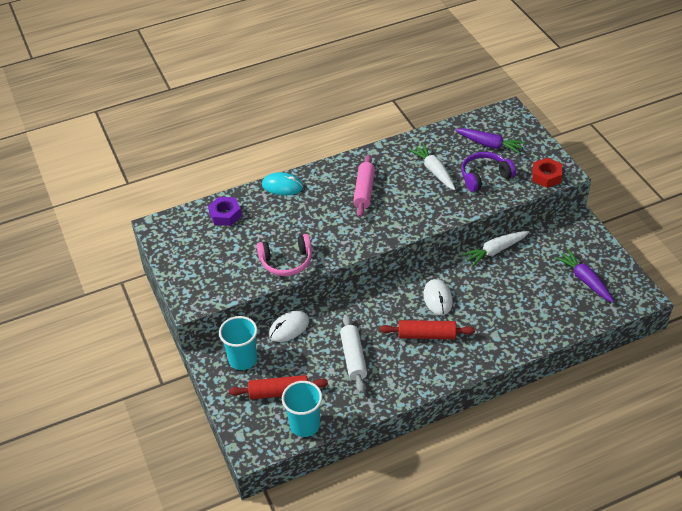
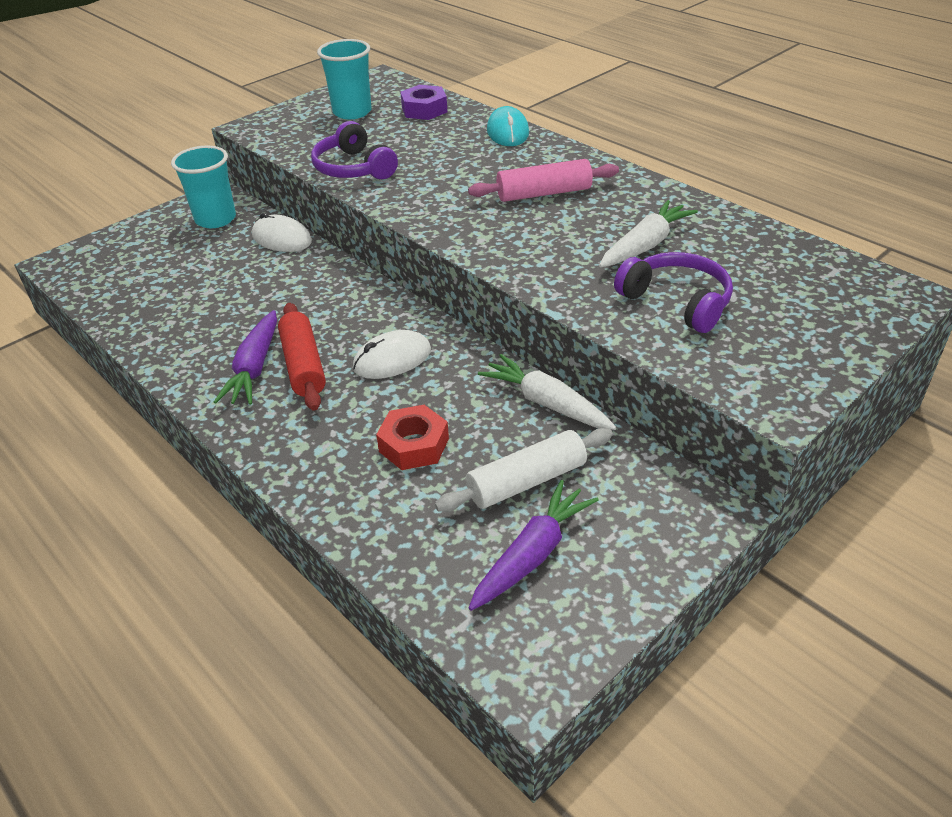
camera: 70 degrees right, 5 degrees down
(279, 392) = (160, 259): red rolling pin -> none
(286, 261) = (354, 168): pink headphones -> purple headphones
(305, 425) = (102, 292): turquoise cup -> turquoise cup (352, 112)
(353, 358) = (237, 304): white rolling pin -> white rolling pin (526, 481)
(490, 145) = (775, 290): purple carrot -> purple carrot (254, 368)
(546, 176) = (745, 381): red nut -> red nut (414, 445)

